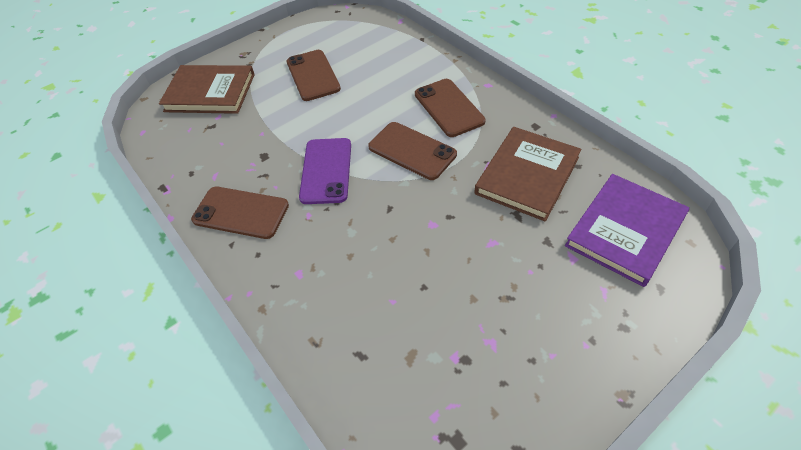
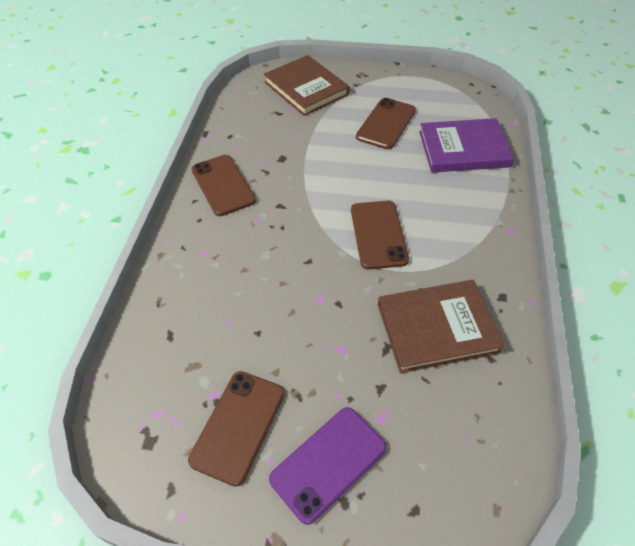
camera: 45 degrees right, 0 degrees up
(326, 170) = (304, 200): purple phone -> purple phone (328, 463)
(449, 108) = (451, 224): brown phone -> brown phone (238, 426)
(625, 231) = (452, 442): purple book -> purple book (463, 149)

